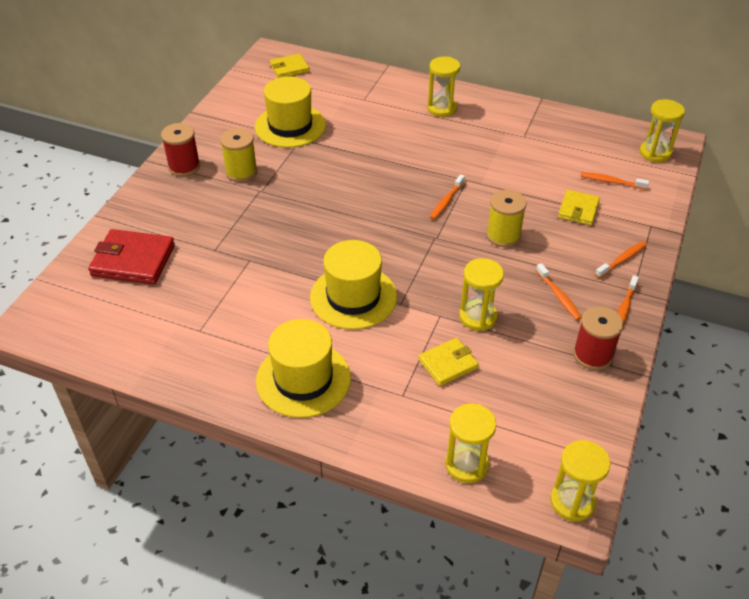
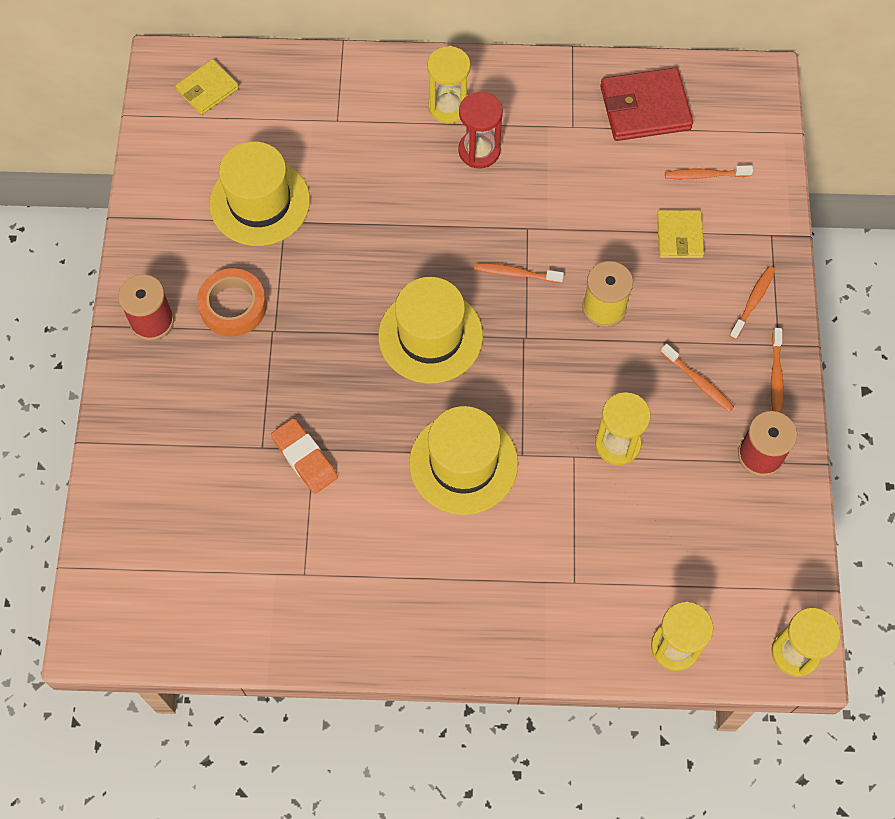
camera: 20 degrees left, 20 degrees up
(133, 260) = (168, 498): red wallet -> red wallet (645, 108)
(240, 263) = (304, 458): none -> orange eraser
(241, 172) = (233, 306): yellow spool -> orange tape
(303, 379) = (456, 600): yellow hat -> yellow hat (430, 336)
(446, 201) = (515, 273): orange toothbrush -> orange toothbrush turned 90 degrees clockwise
(448, 364) = (608, 522): yellow wallet -> none
(452, 134) = (479, 151): none -> red hourglass
(655, 153) = (743, 107): yellow hourglass -> none

